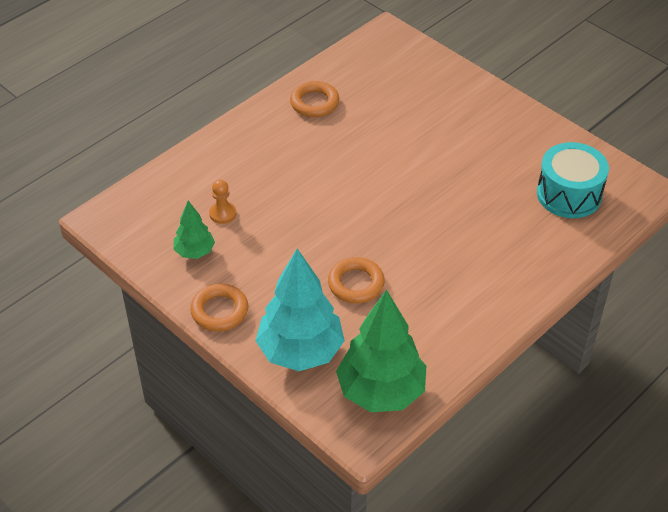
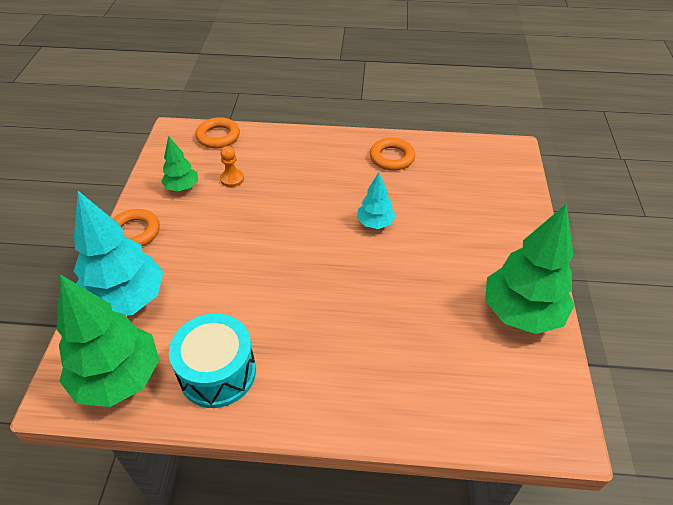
camera: 50 degrees right, 0 degrees up
(356, 284) = (228, 290): orange ring -> orange ring (218, 136)
(378, 160) = (375, 223): none -> turquoise tree
(541, 142) = (521, 313): none -> green tree
(569, 194) = (483, 373): turquoise drum -> turquoise drum (217, 372)

